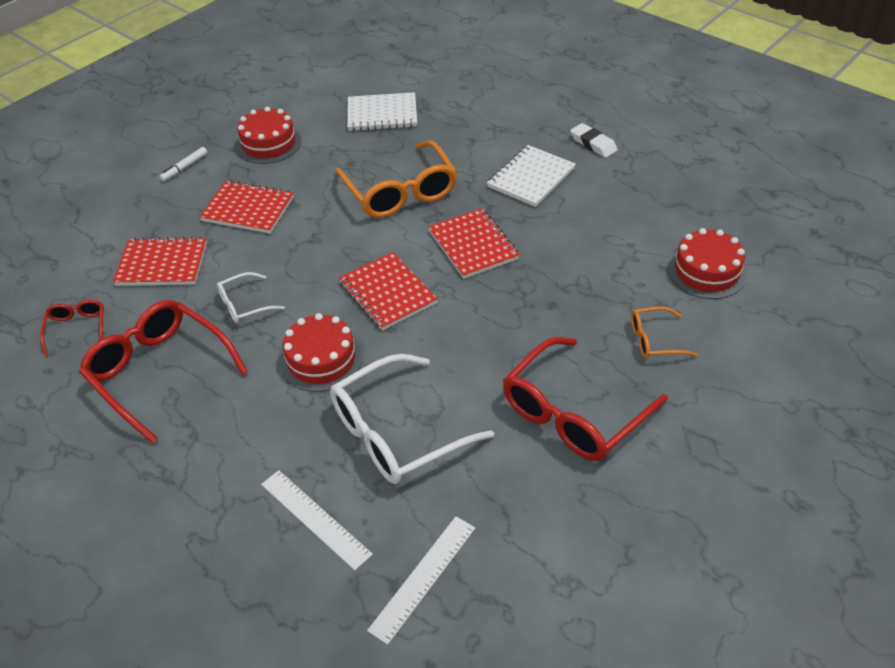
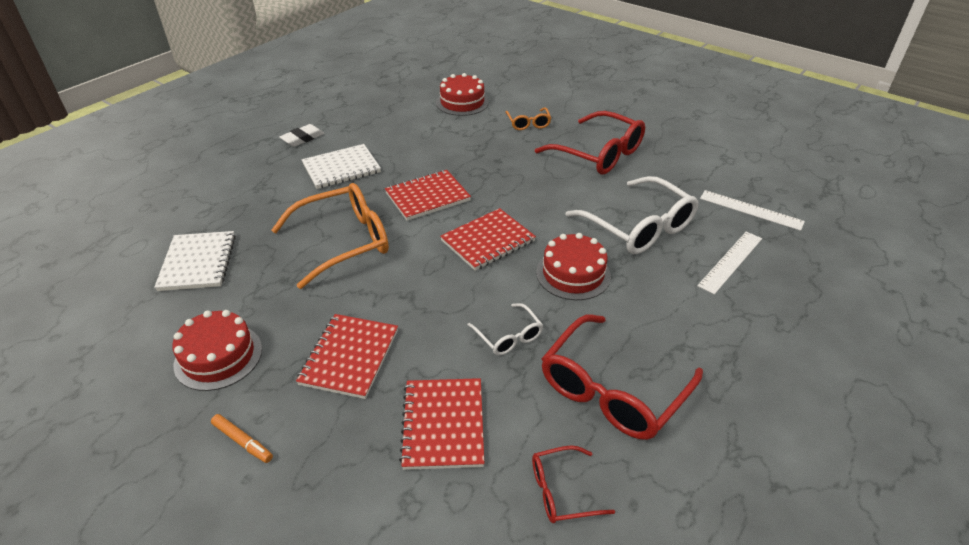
camera: 95 degrees left, 5 degrees down
(184, 168) = (243, 441): white marker -> orange marker
(531, 178) = (341, 168): white notebook -> white notebook turned 60 degrees counterclockwise

